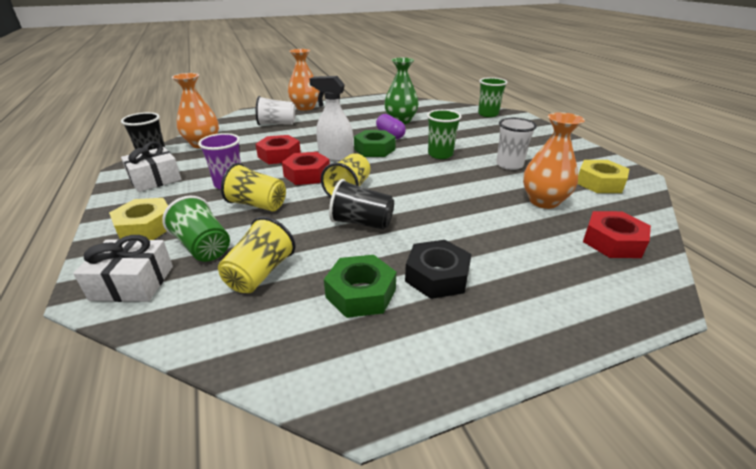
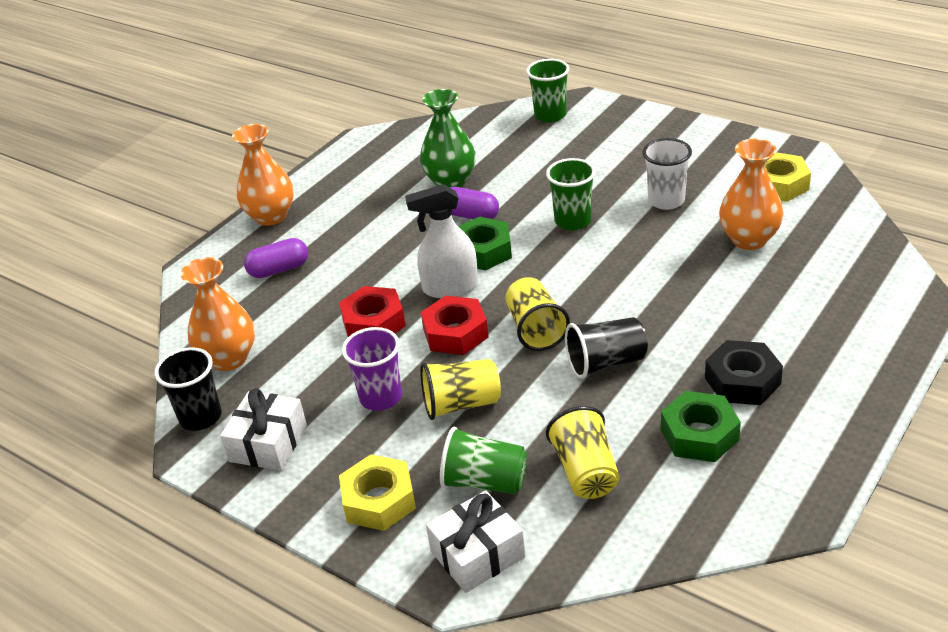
camera: 30 degrees left, 5 degrees up
(277, 124) = (279, 269): white cup -> purple capsule
(612, 242) = (847, 260): red nut -> none

